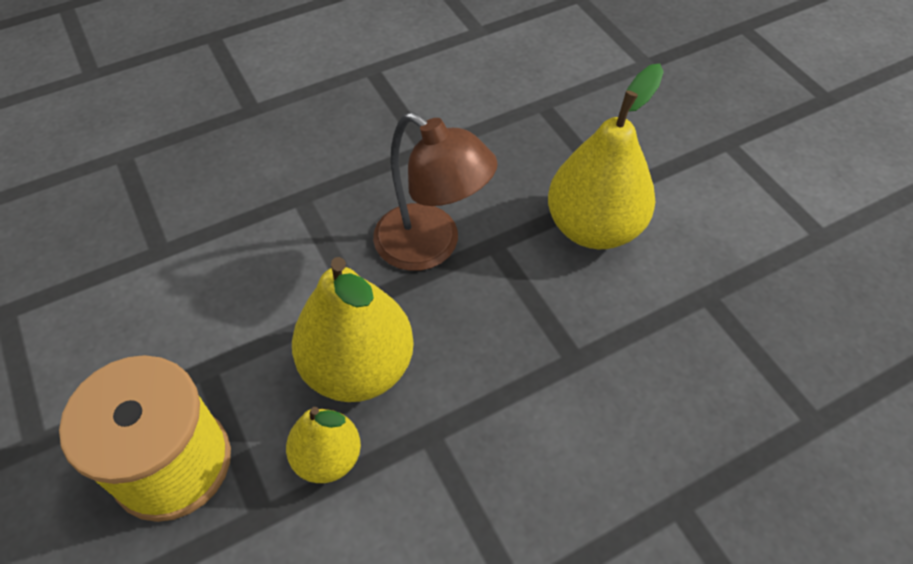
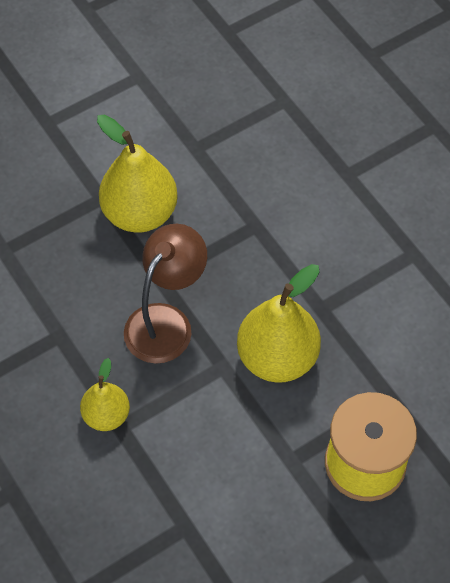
camera: 95 degrees left, 5 degrees up
(328, 457) = (346, 366): yellow pear -> yellow pear (106, 415)

